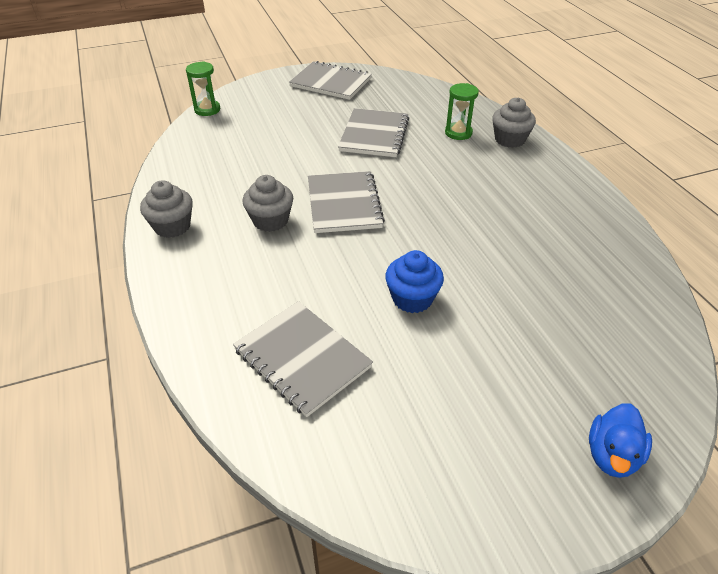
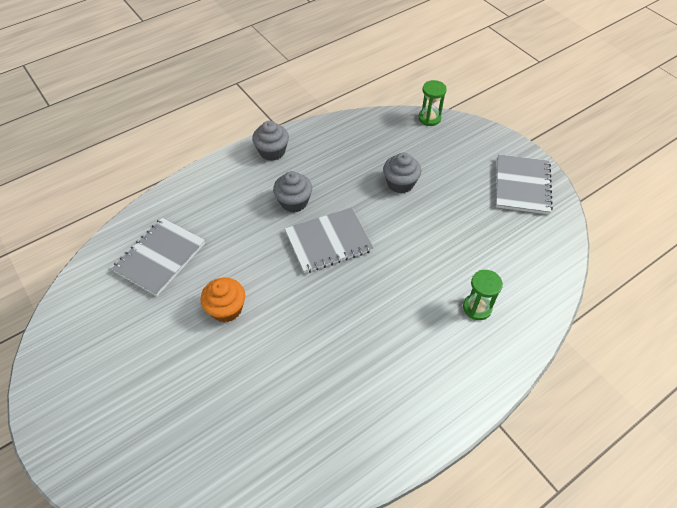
camera: 75 degrees right, 10 degrees up
(374, 135) = (442, 239): grey notebook -> none
(412, 298) = (226, 309): blue cupcake -> orange cupcake
(509, 139) = (485, 357): grey cupcake -> grey cupcake (400, 183)
(612, 455) = (92, 455): blue duck -> none

